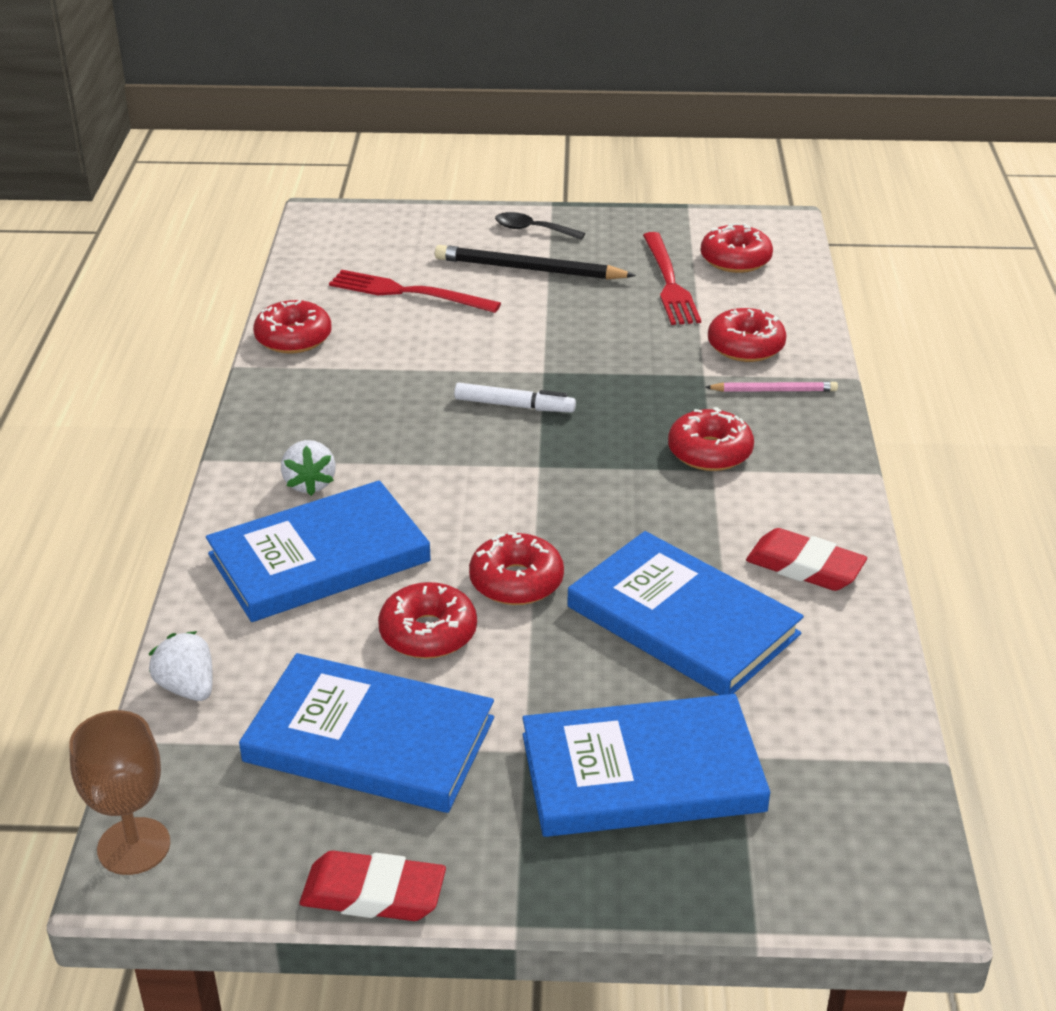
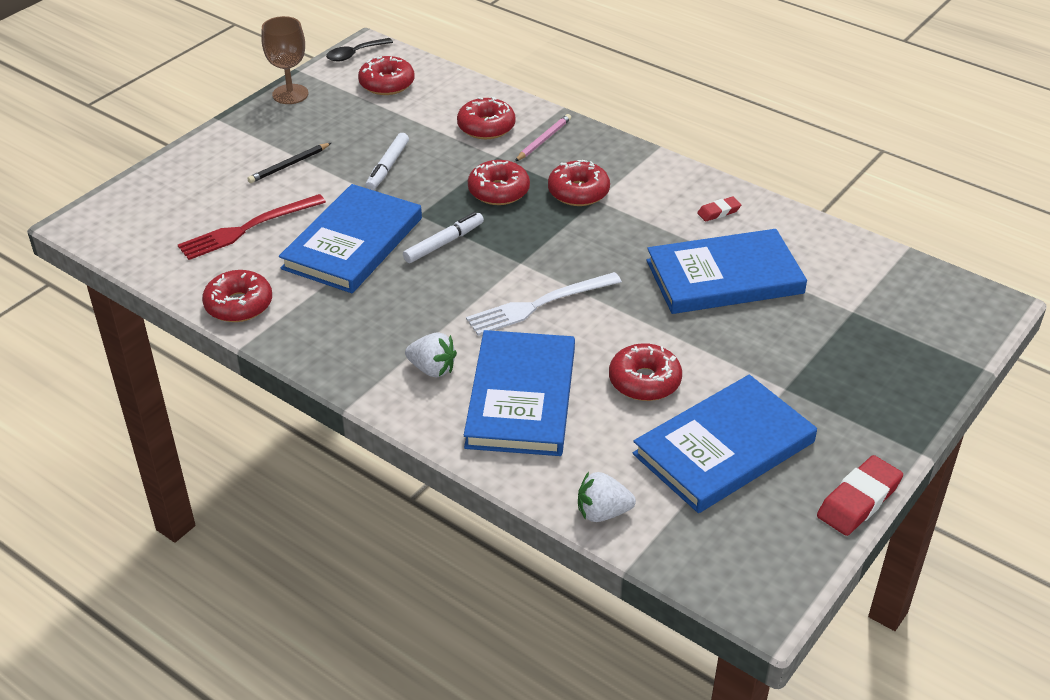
camera: 55 degrees left, 5 degrees up
(134, 846) = (739, 595): brown goblet -> brown goblet (290, 94)
(481, 507) = (539, 305): none -> white fork
(516, 581) = (628, 323): red donut -> red donut (498, 191)
(529, 269) = (289, 165): black pencil -> black pencil, size x0.58
(532, 230) = (240, 141): black spoon -> black spoon (355, 54)
(597, 320) = (387, 167): none -> white marker
(642, 773) = (839, 352): blue book -> blue book (353, 243)
(669, 282) = (379, 120): red fork -> none
(804, 567) = (718, 212): red eraser -> red eraser, size x0.55

